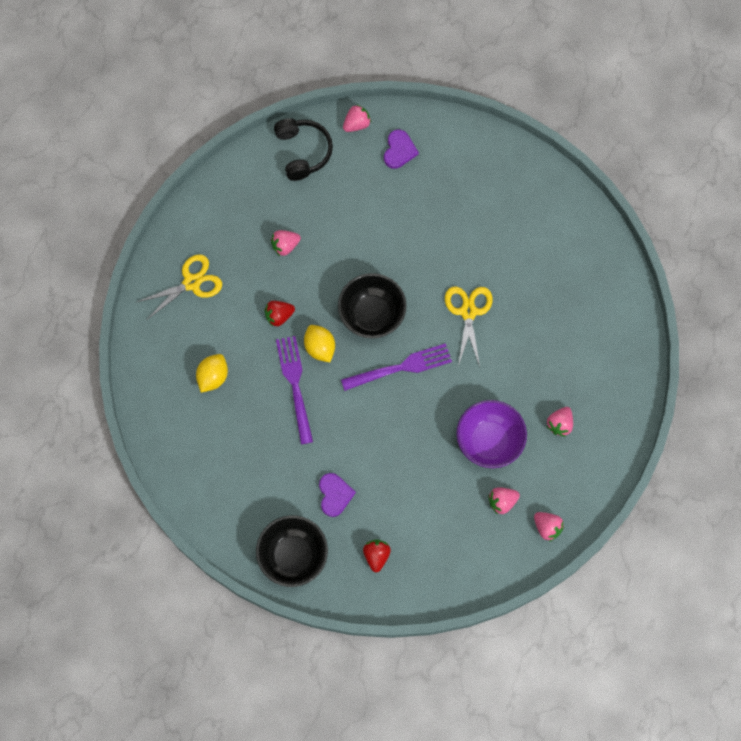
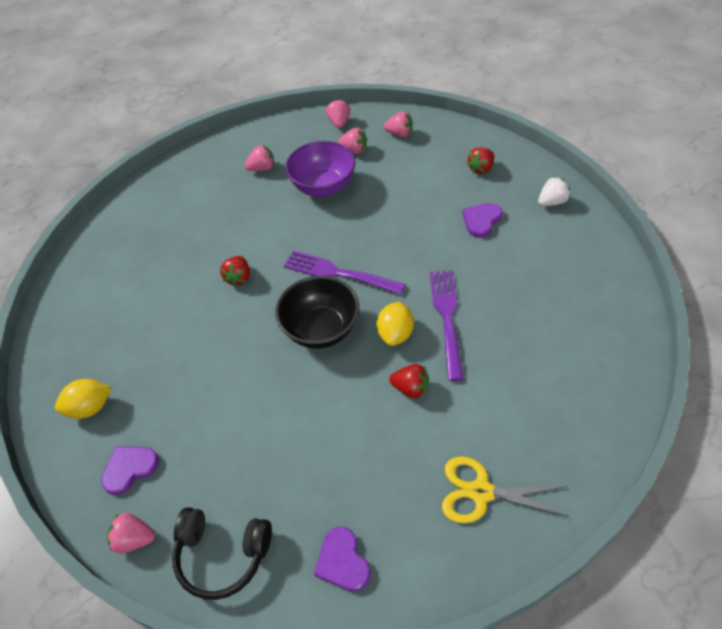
camera: 135 degrees left, 20 degrees down
(213, 377) = (526, 376): yellow lemon -> yellow lemon (90, 407)
(238, 194) = (342, 561): none -> purple heart
(285, 246) = (342, 455): pink strawberry -> pink strawberry (399, 134)
(293, 556) = (552, 202): black bowl -> white strawberry
(295, 385) = (447, 318): purple fork -> purple fork turned 150 degrees clockwise
(303, 152) = (222, 554): black headphones -> black headphones turned 105 degrees counterclockwise
(468, 312) = (239, 278): yellow scissors -> red strawberry

